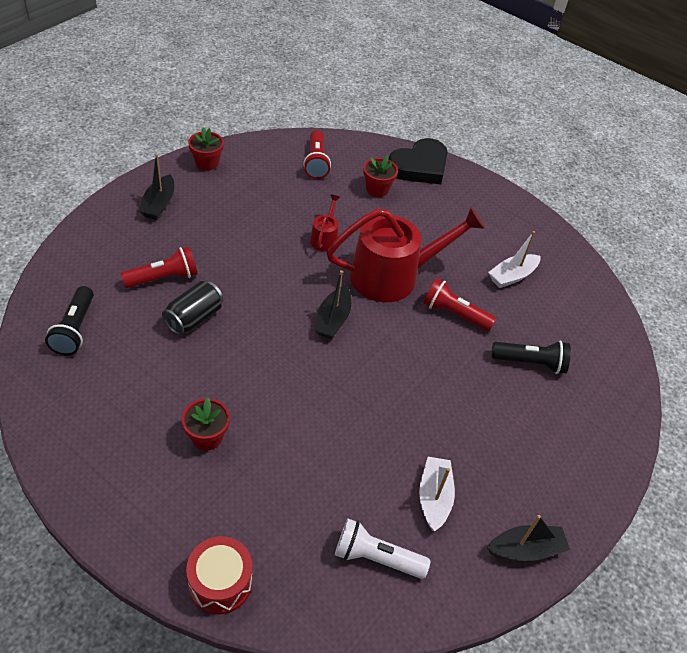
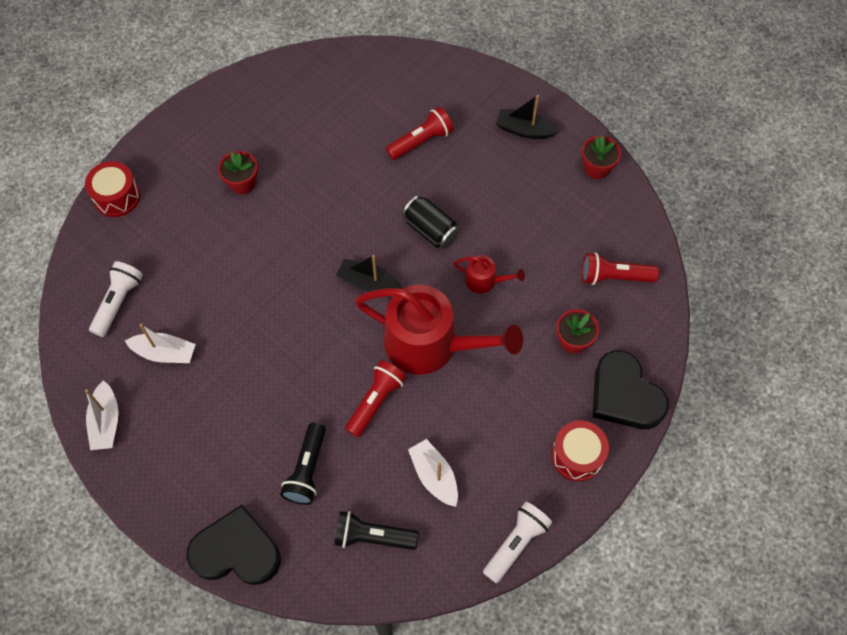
camera: 100 degrees right, 15 degrees up
(75, 329) = (359, 83): black flashlight -> black flashlight (372, 537)
(163, 278) = (421, 141): red flashlight -> red flashlight turned 105 degrees counterclockwise
(194, 318) = (371, 168): black can -> black can (431, 230)
(392, 276) = (430, 344): red watering can -> red watering can turned 60 degrees counterclockwise
(474, 194) = (577, 456): none -> red drum
(525, 549) = (106, 422): black boat -> white boat
(551, 231) = (516, 544): none -> white flashlight
(619, 413) = (236, 551): none -> black heart

